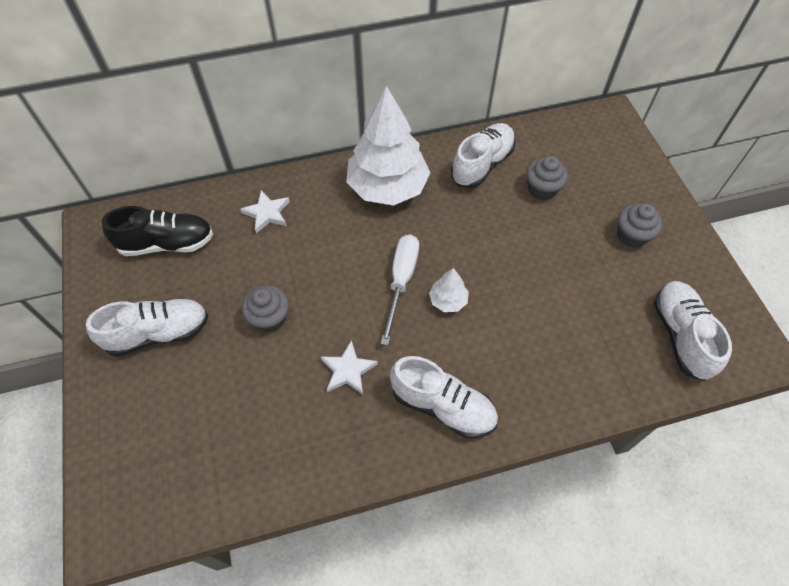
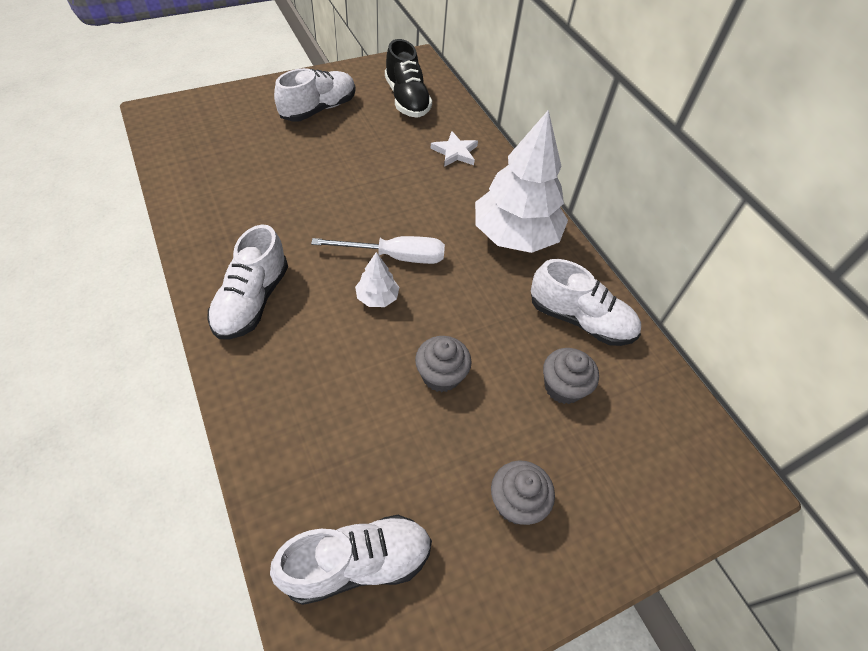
camera: 75 degrees right, 5 degrees down
(158, 333) = (318, 109): white shoe -> white shoe turned 105 degrees counterclockwise
(270, 318) = (340, 169): grey cupcake -> grey cupcake (441, 375)
(348, 370) = (289, 226): white star -> none

